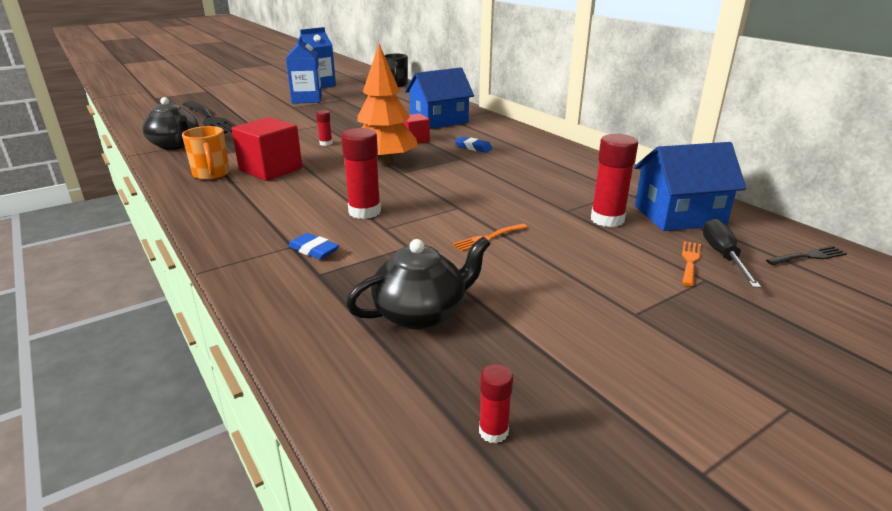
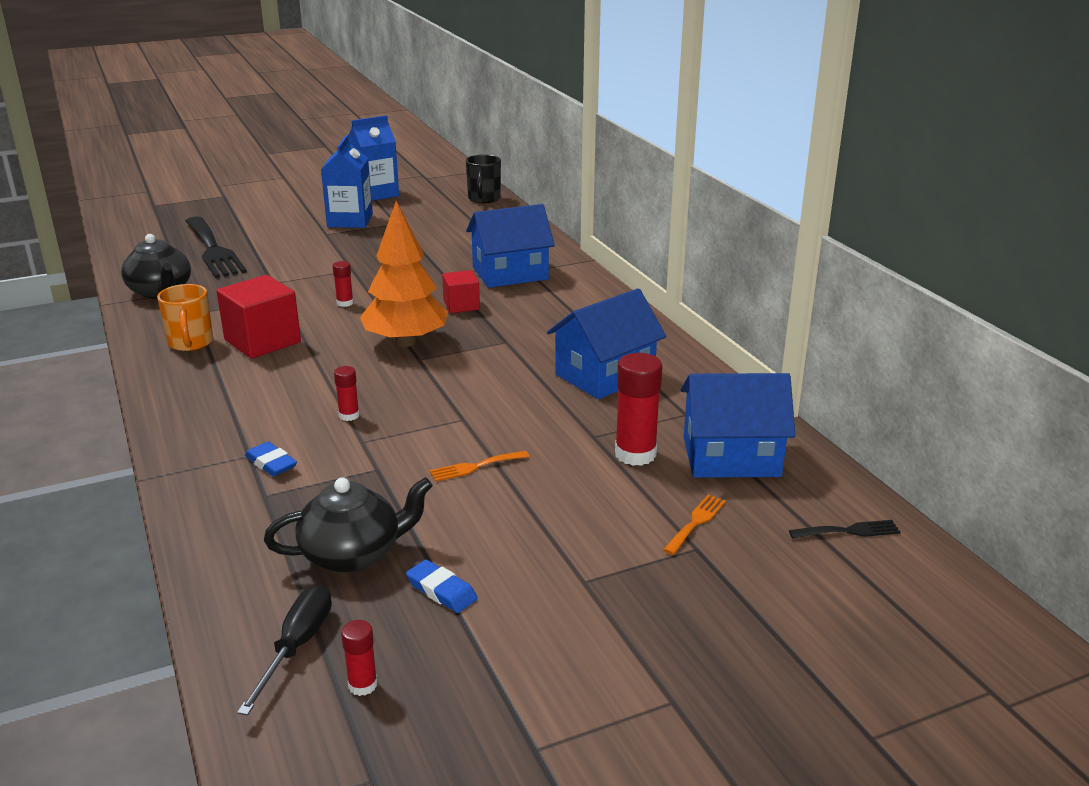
camera: 10 degrees right, 0 degrees up
(364, 212) = (349, 415): red glue stick -> red glue stick, size x0.52
(473, 147) = (531, 324): blue eraser -> blue eraser (441, 591)
(547, 173) = (604, 375): none -> blue house
(723, 256) = (742, 520): black screwdriver -> black screwdriver (297, 646)

